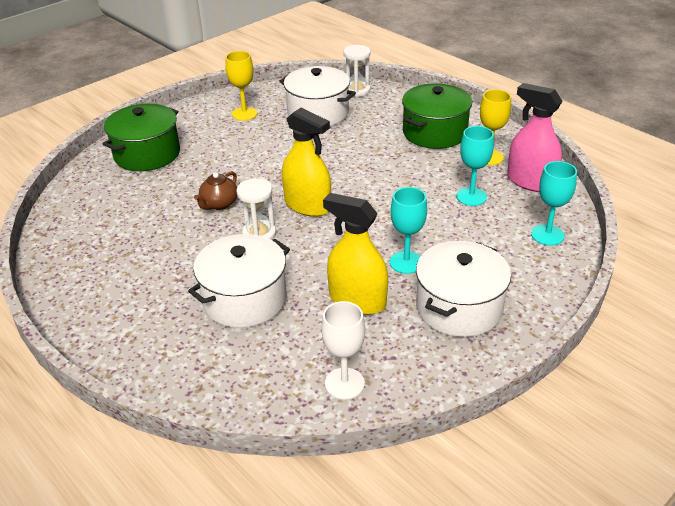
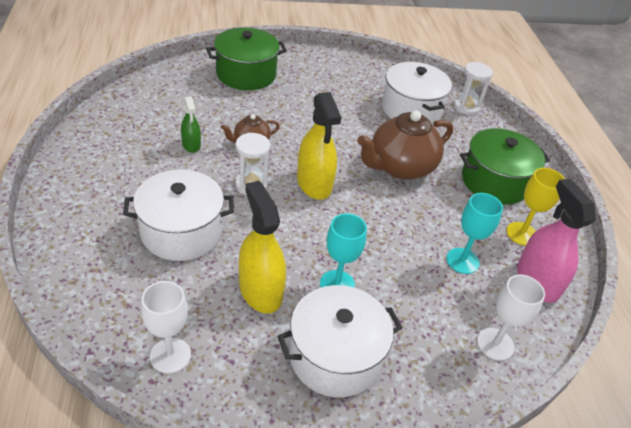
camera: 30 degrees right, 5 degrees up
(169, 233) = (191, 145): none -> green spray bottle
(244, 114) = (352, 79): yellow goblet -> none
(358, 158) = (400, 167): none -> brown teapot
(547, 235) = (495, 344): turquoise goblet -> white goblet

